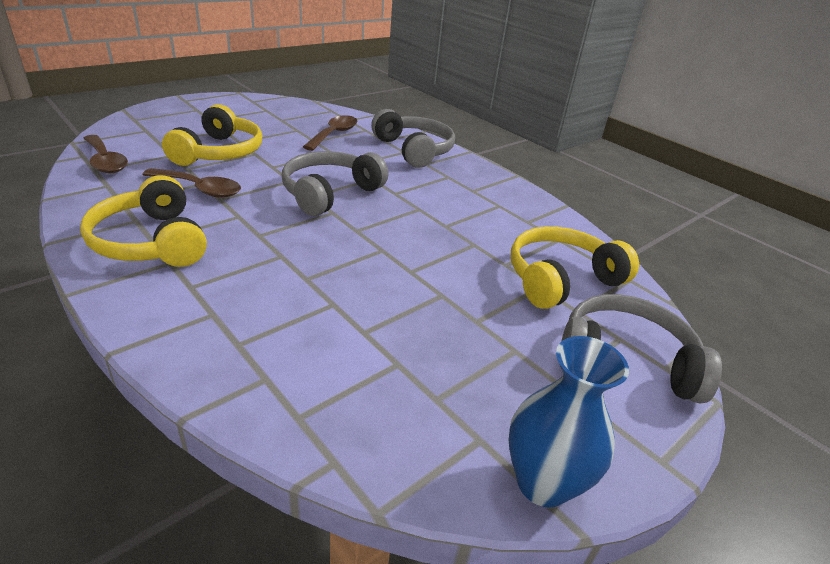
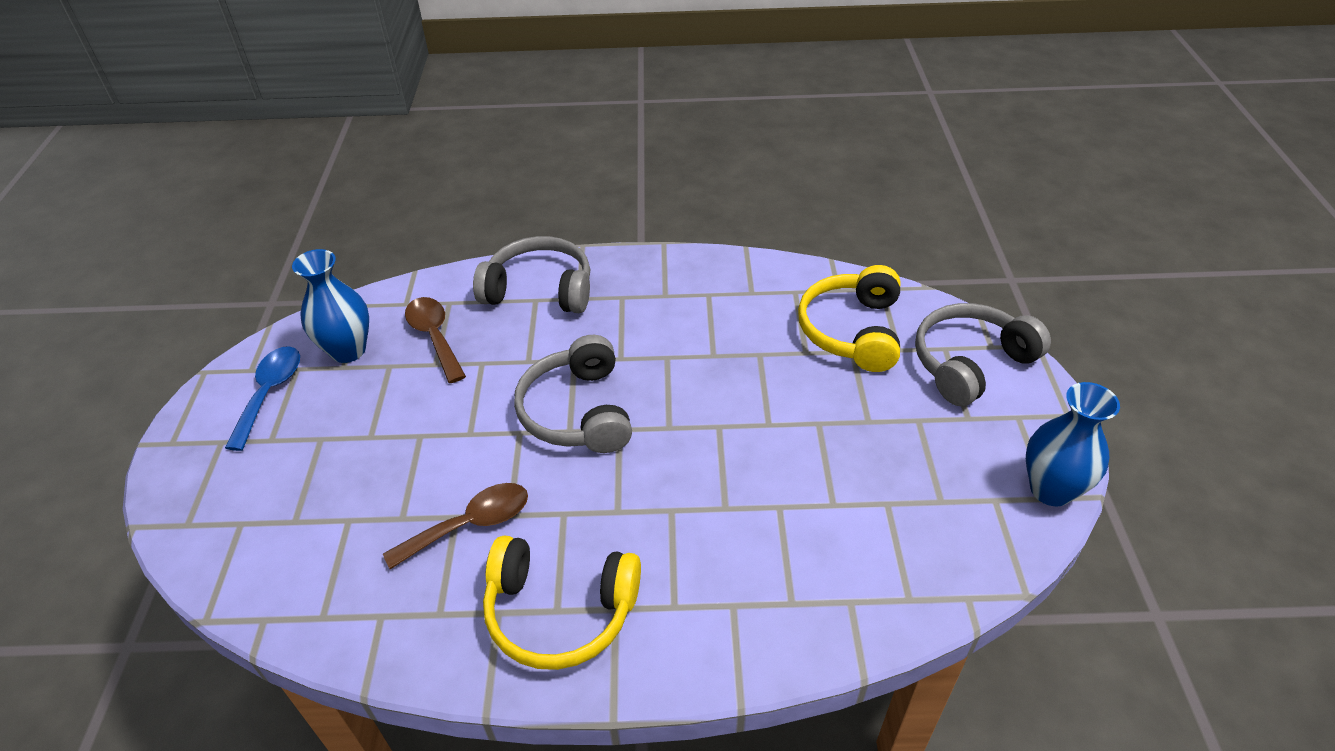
camera: 45 degrees left, 10 degrees up
(105, 161) = (305, 598): brown spoon -> none
(219, 152) = (385, 469): yellow headphones -> none
(241, 109) = (270, 393): none -> blue spoon
(294, 117) = (348, 350): none -> blue vase

